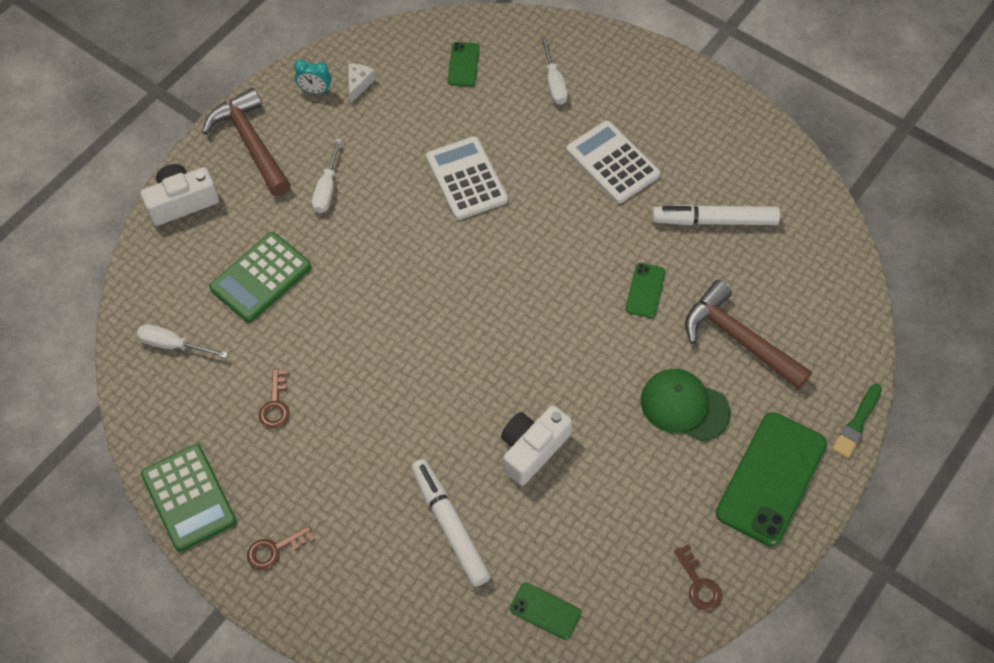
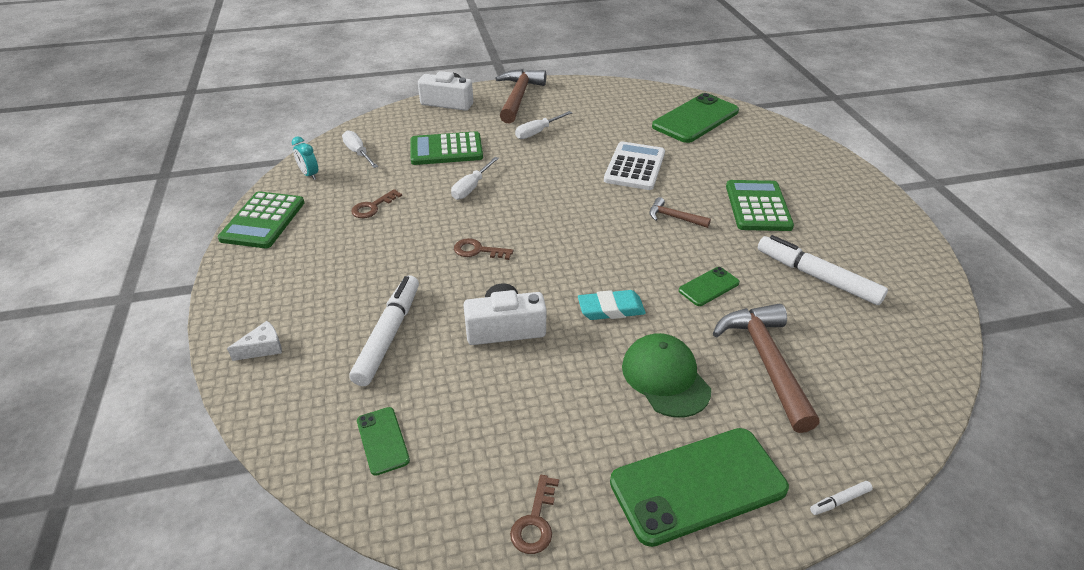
camera: 40 degrees right, 20 degrees down
(275, 549) = (267, 275): brown key -> brown key (478, 250)
(315, 91) = (584, 93): turquoise clock -> turquoise clock (309, 175)
(359, 84) = (615, 101): white cheese -> white cheese (263, 348)
(463, 64) = (695, 119): green phone -> green phone, size x2.09
(554, 82) = (754, 151): white screwdriver -> white screwdriver (471, 187)
(555, 226) = (674, 217): none -> brown hammer
(593, 369) = (611, 309): none -> turquoise eraser
(612, 162) = (758, 206): white calculator -> green calculator
(856, 423) = (839, 501): green brush -> white marker

